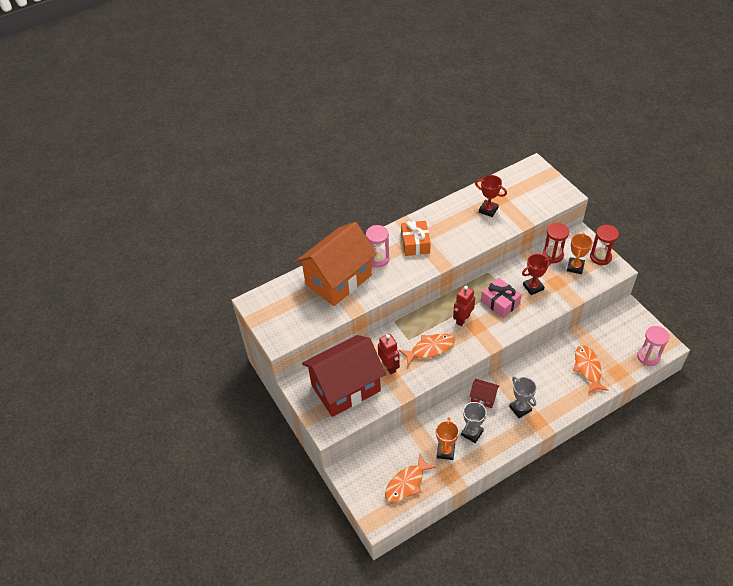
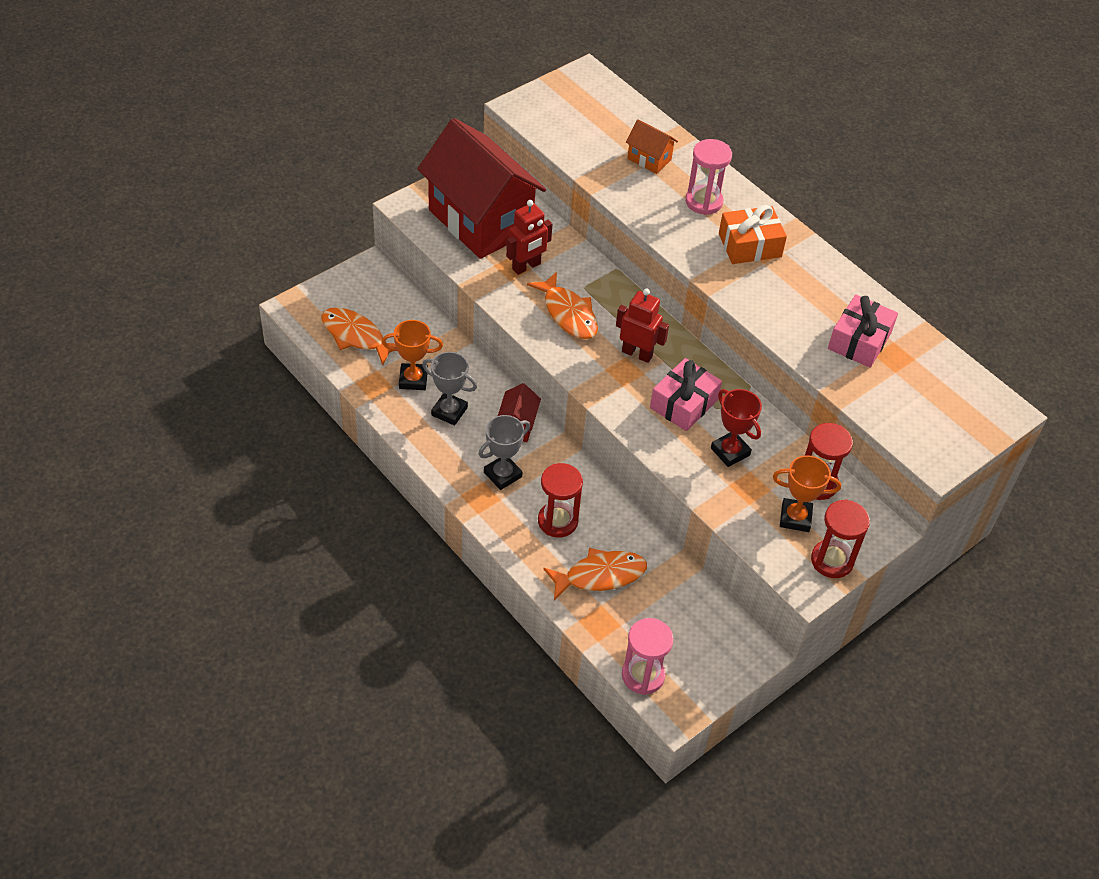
camera: 75 degrees right, 0 degrees up
(338, 280) = (649, 159): orange house -> orange house, size x0.41
(488, 210) = (859, 341): red trophy -> pink gift
(552, 384) = (557, 521): none -> red hourglass

